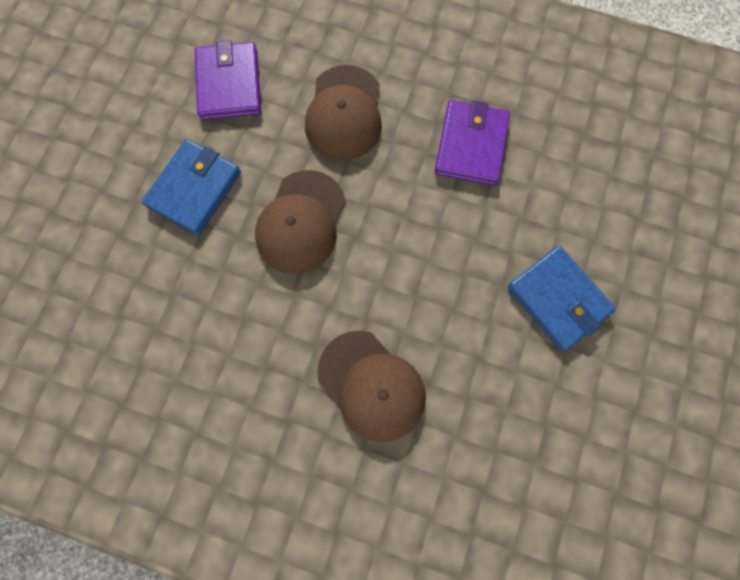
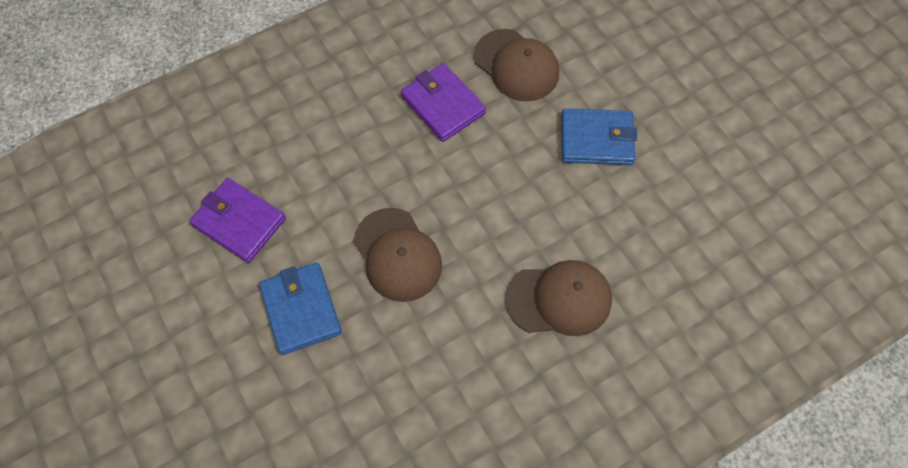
camera: 50 degrees left, 10 degrees down
(344, 113) = (341, 163): brown cap -> brown cap (516, 65)

